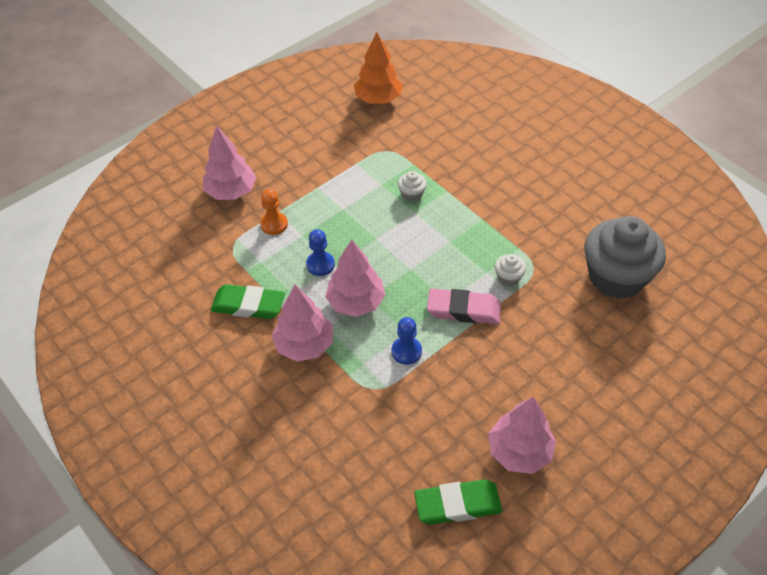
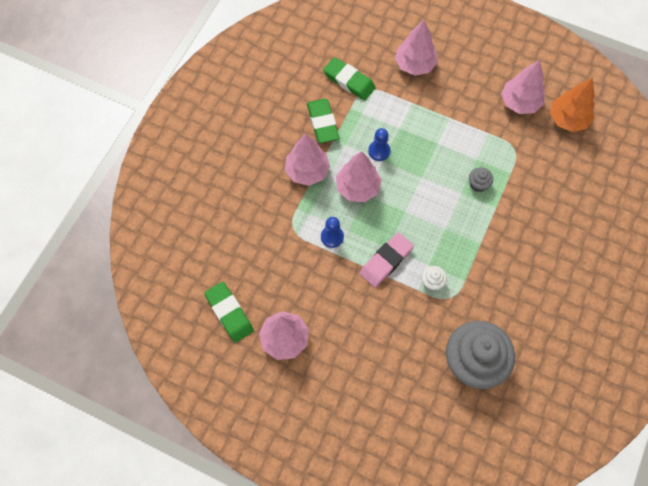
camera: 65 degrees right, 15 degrees up
(209, 259) = (349, 81): none -> green eraser
(274, 224) = (399, 106): orange pawn -> none
(336, 126) = (520, 102): none -> pink tree
(412, 194) = (478, 184): white cupcake -> grey cupcake
(463, 310) = (386, 261): pink eraser -> pink eraser turned 60 degrees clockwise

